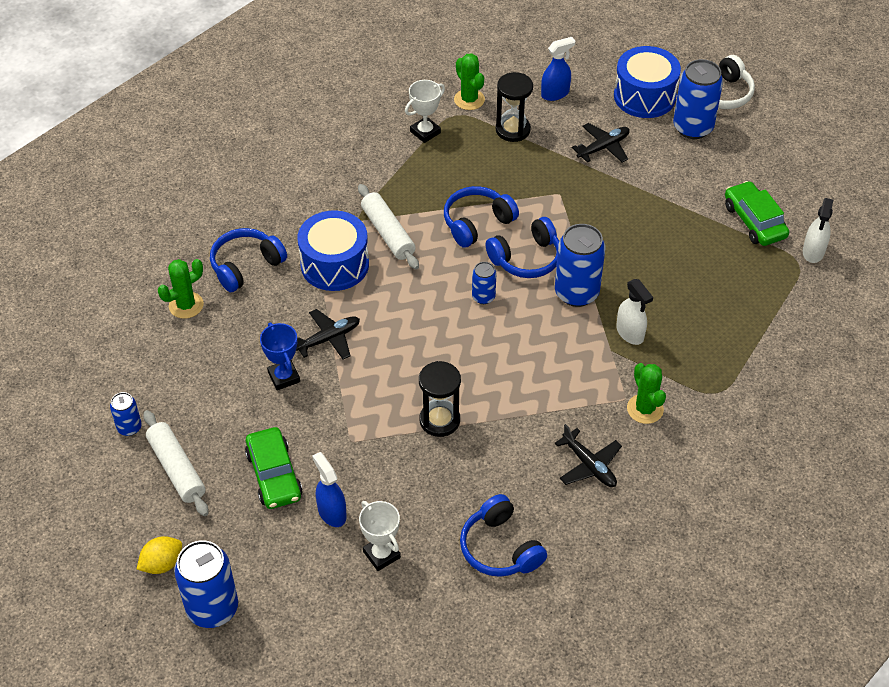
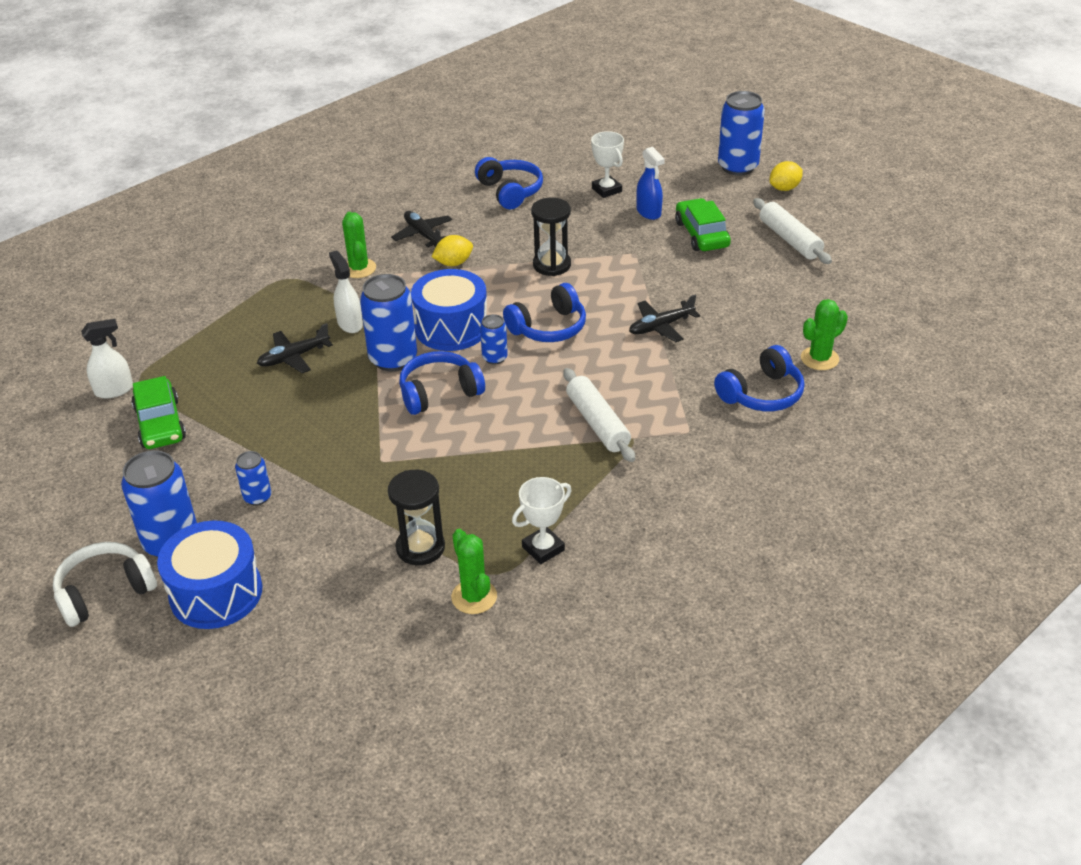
camera: 175 degrees left, 10 degrees down
(129, 427) = (843, 266): blue can -> blue can (257, 497)
(284, 377) = (703, 298): blue trophy -> none
(335, 264) = (659, 392): blue drum -> blue drum (451, 328)
(477, 223) = (490, 431): blue headphones -> blue headphones (548, 327)
(545, 420) = (453, 263): none -> yellow lemon
(555, 93) = (345, 602): blue spray bottle -> none
(603, 147) = (304, 518): black plane -> black plane (293, 357)
(813, 252) = (114, 390): white spray bottle -> white spray bottle turned 45 degrees clockwise

